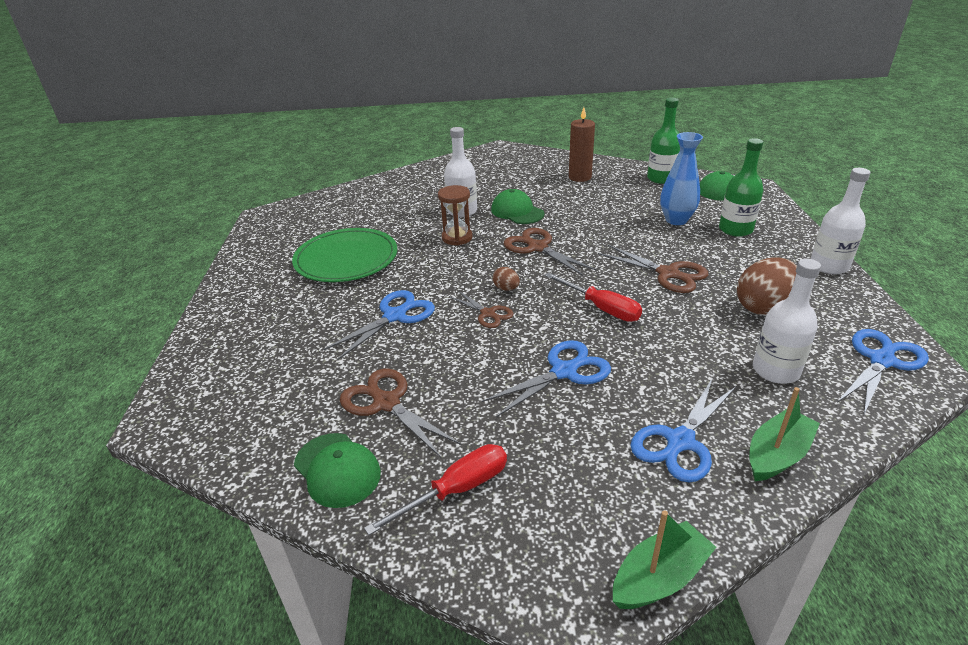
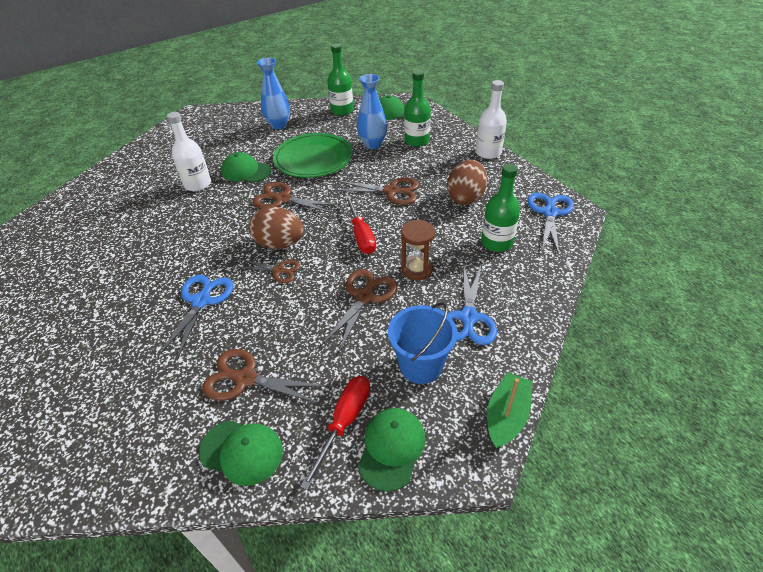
camera: 30 degrees left, 10 degrees up
(346, 259) = (118, 264): green plate -> green plate (313, 158)
(457, 238) = (209, 211): brown hourglass -> brown hourglass (417, 269)
(489, 543) = (391, 448): none -> green cap
(506, 288) = (280, 244): brown egg -> brown egg, size x2.13
(564, 372) = (364, 297): blue scissors -> brown scissors
(580, 177) = (278, 125): brown candle -> blue vase
(583, 470) = (421, 365): none -> blue bucket
(601, 308) = (361, 235): red screwdriver -> red screwdriver turned 60 degrees clockwise
(775, 370) = (496, 242): white bottle -> green bottle
(777, 455) = (527, 302): green boat -> none

